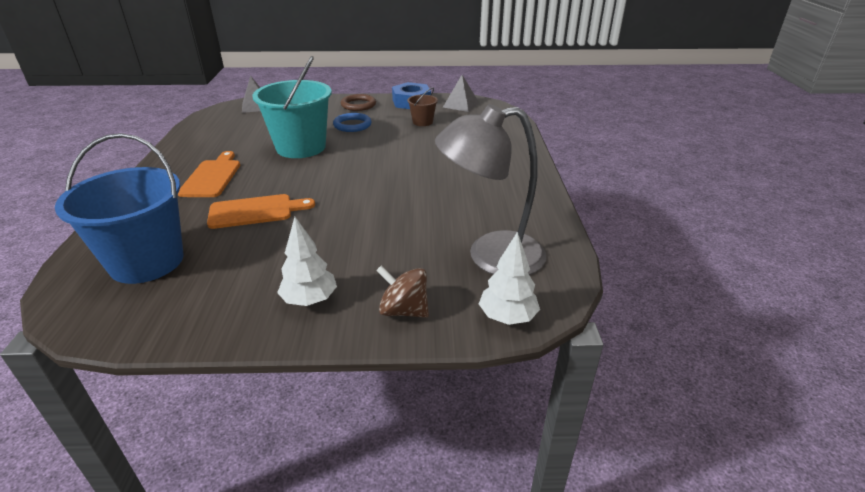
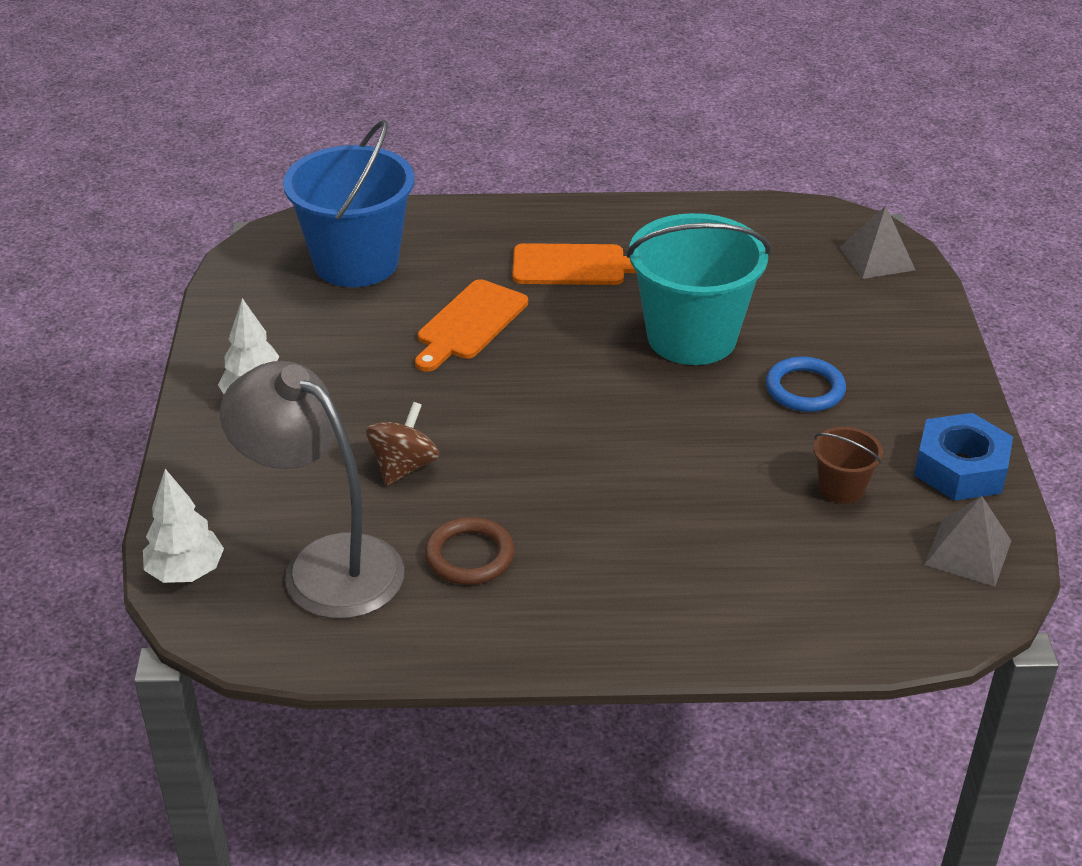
camera: 90 degrees right, 5 degrees up
(255, 211) = (469, 324): orange cutting board -> orange cutting board turned 45 degrees clockwise
(358, 105) = (919, 389): brown ring -> brown ring (469, 556)
(404, 310) = (220, 478): brown spinning top -> brown spinning top (404, 467)
(490, 256) = (324, 565): grey lamp -> grey lamp turned 45 degrees counterclockwise

